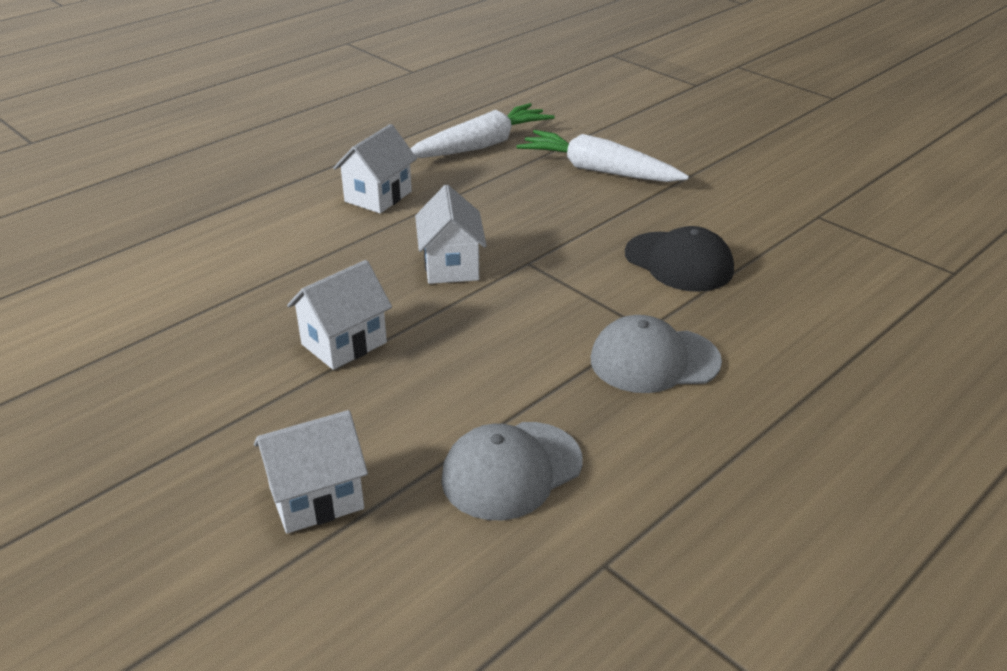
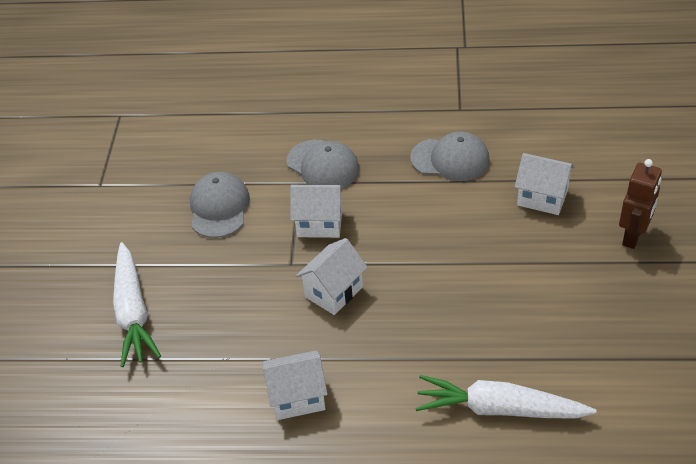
camera: 130 degrees left, 10 degrees up
(127, 524) = (633, 237): none -> brown robot
(344, 343) = (452, 275): white house -> white house (319, 224)
(481, 145) = (156, 406): white carrot -> white carrot (500, 409)
(679, 262) = (219, 207): black cap -> grey cap

